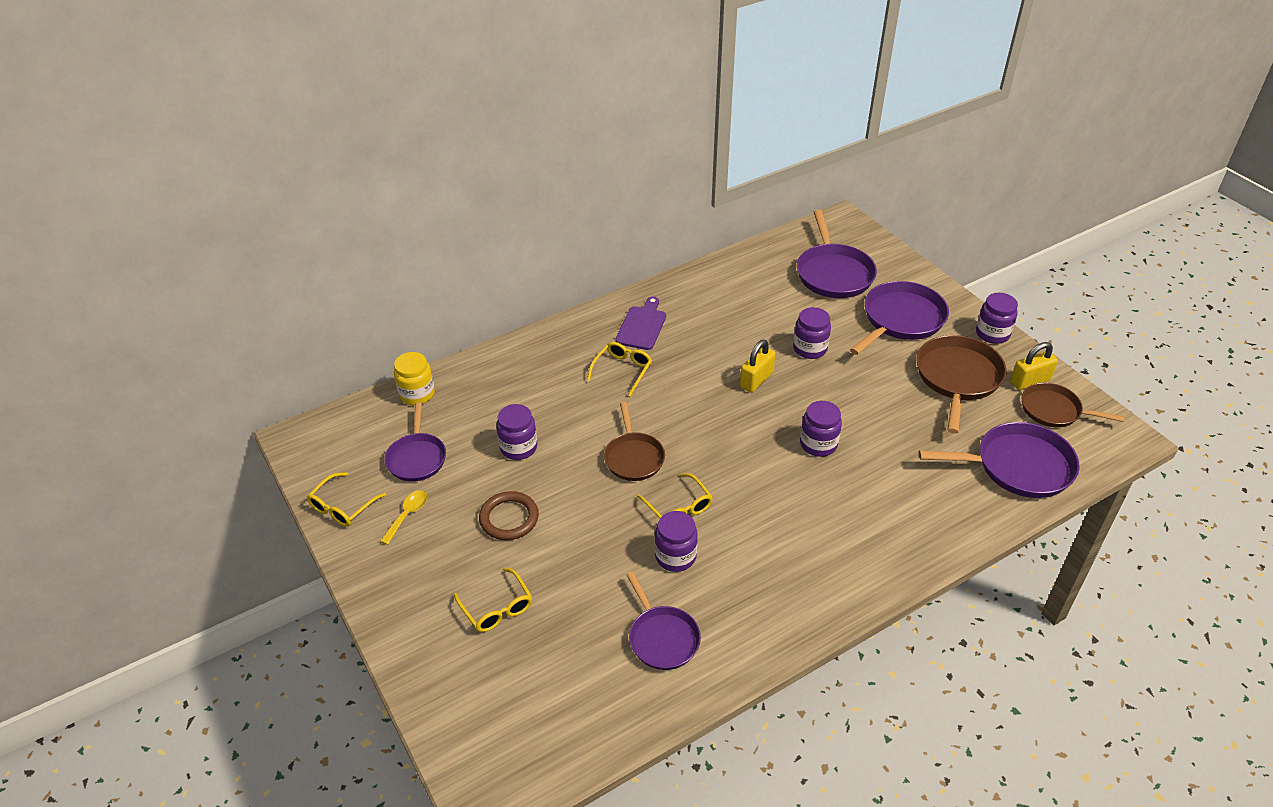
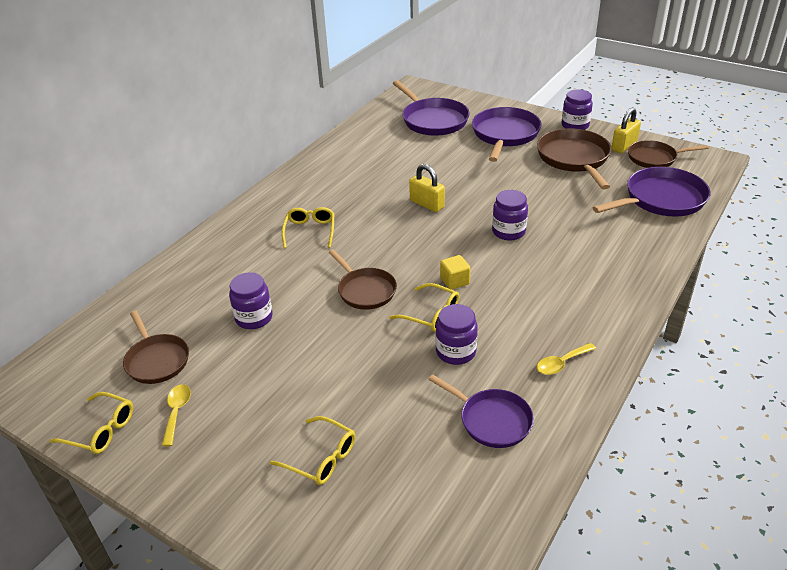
camera: 25 degrees left, 5 degrees down
(342, 506) = (101, 430): yellow glasses -> yellow glasses turned 75 degrees counterclockwise
(417, 394) = (124, 308): yellow jar -> none
(417, 458) = (156, 360): purple pan -> brown pan
(509, 518) = (282, 377): brown ring -> none
(642, 326) = (305, 195): purple cutting board -> none
(725, 480) = (454, 281): none -> yellow cube
(756, 380) = (427, 204): yellow padlock -> yellow padlock turned 60 degrees counterclockwise
(766, 610) = (561, 363): none -> yellow spoon
(810, 349) = (452, 172): purple jar -> none

